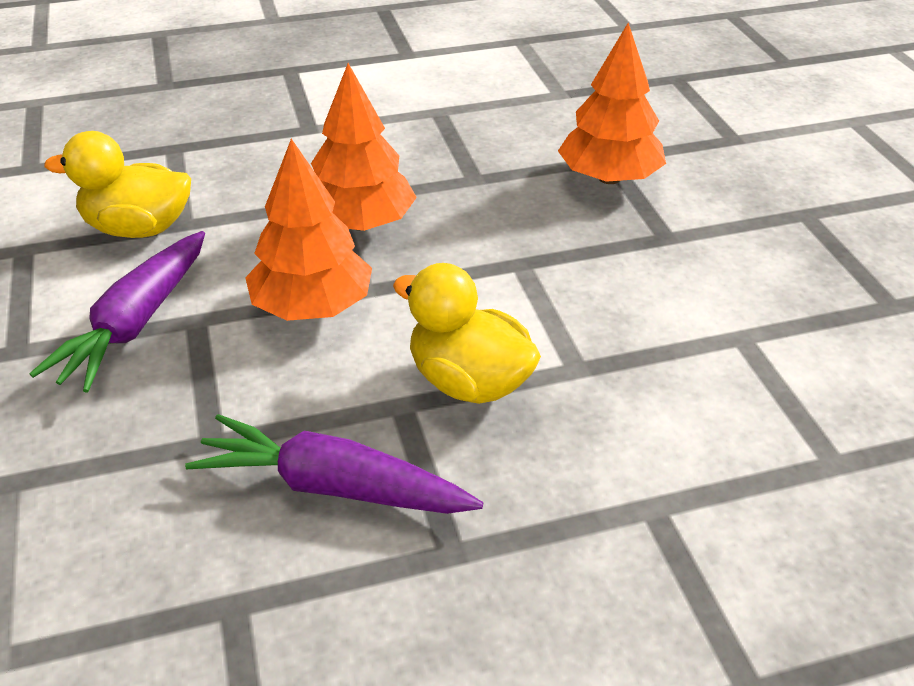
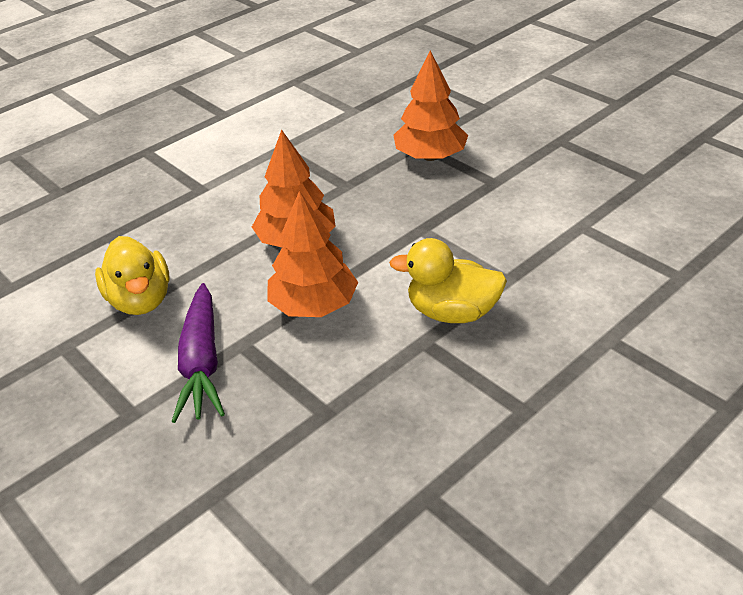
camera: 25 degrees left, 0 degrees up
(138, 228) = (140, 300): yellow duck -> yellow duck turned 90 degrees counterclockwise
(332, 486) = (425, 405): purple carrot -> none

